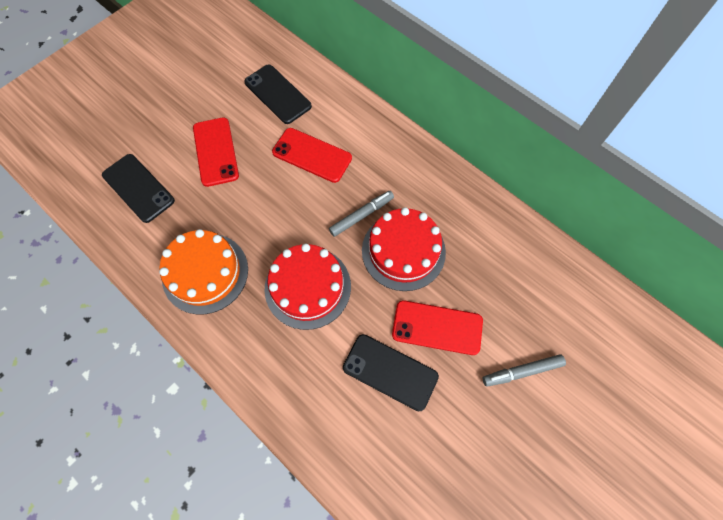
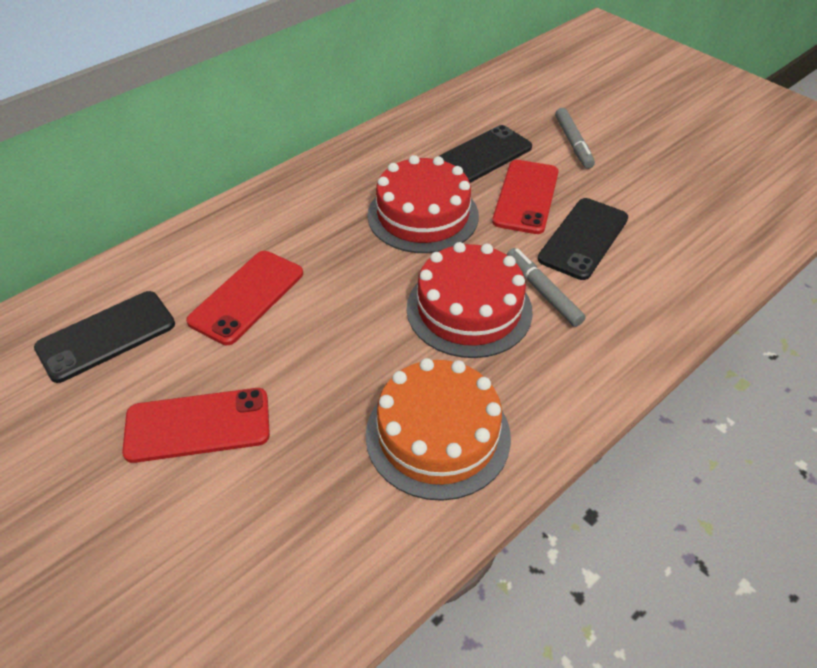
camera: 85 degrees left, 20 degrees down
(138, 188) = (243, 556): black phone -> black phone (482, 156)
(361, 215) = (364, 249): grey marker -> grey marker (543, 292)

